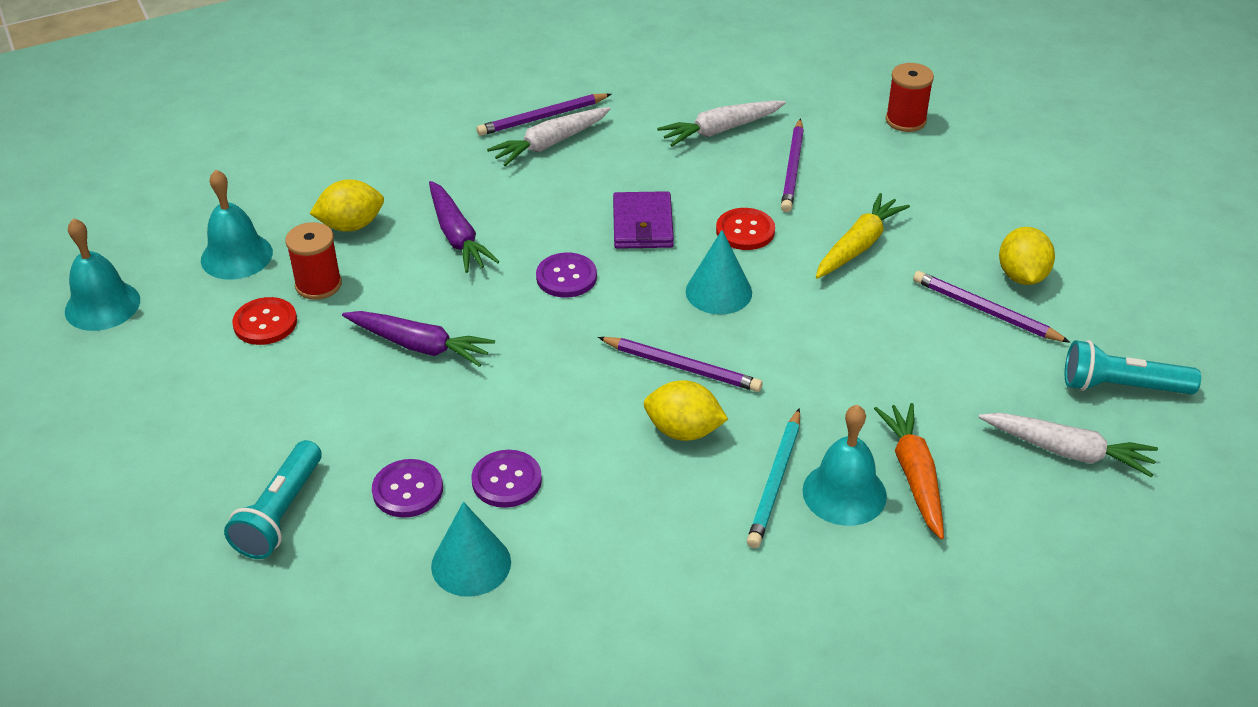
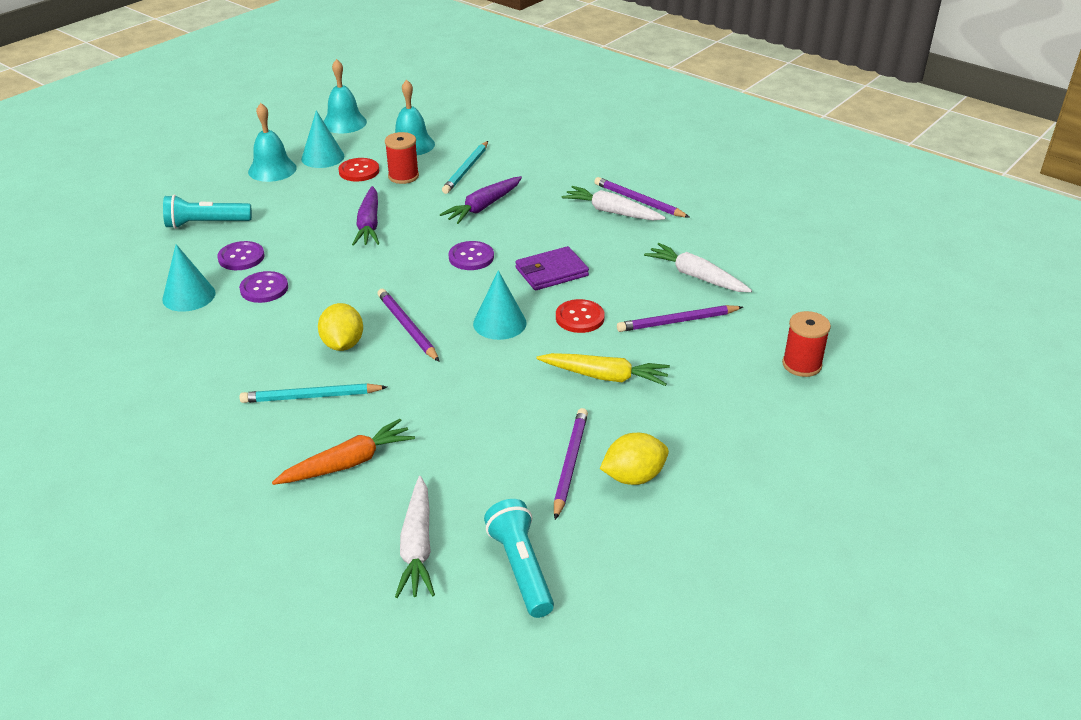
camera: 65 degrees right, 5 degrees down
(189, 350) = (322, 157): none -> turquoise cone
(351, 225) = (466, 169): yellow lemon -> turquoise pencil
(682, 367) = (407, 327): purple pencil -> purple pencil turned 150 degrees clockwise
(844, 493) = (313, 432): turquoise bell -> turquoise bell (272, 169)

